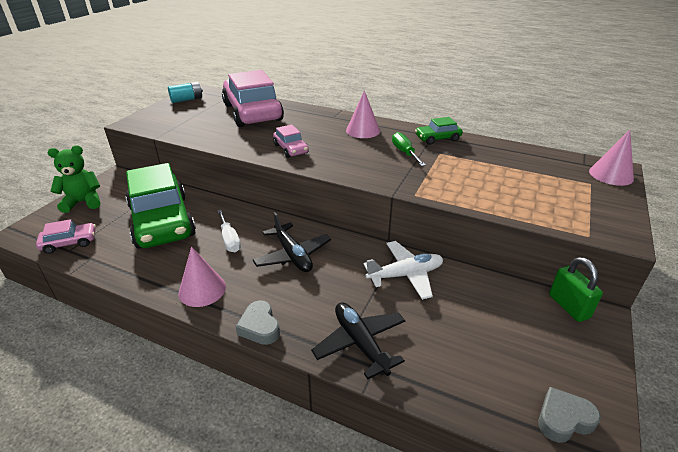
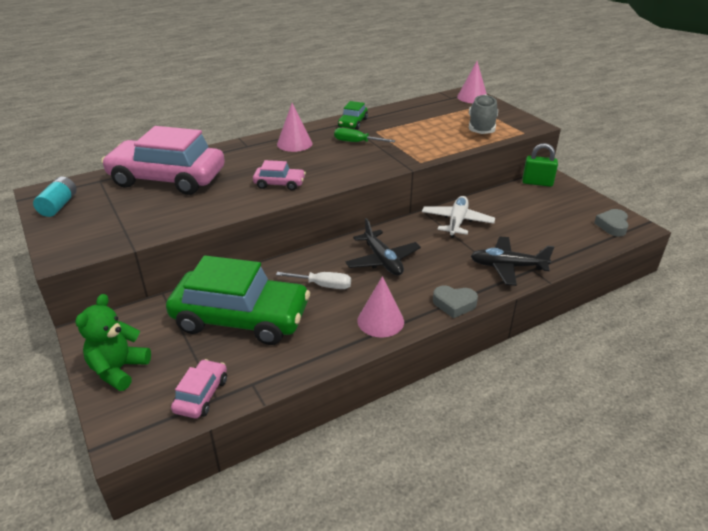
camera: 55 degrees left, 0 degrees up
(292, 255) = (382, 260): black plane -> black plane turned 60 degrees clockwise
(550, 203) = (481, 127): none -> grey shoe

